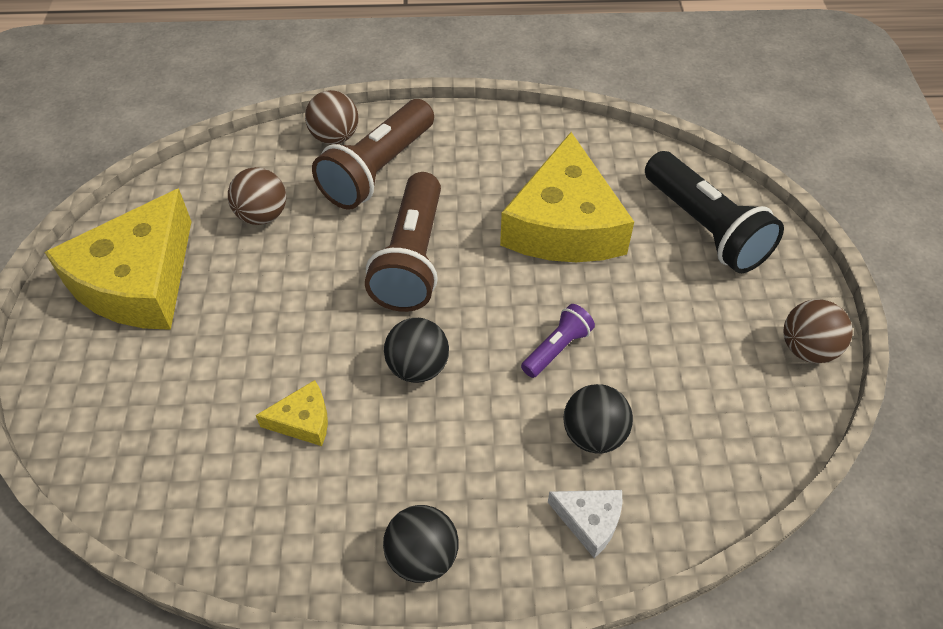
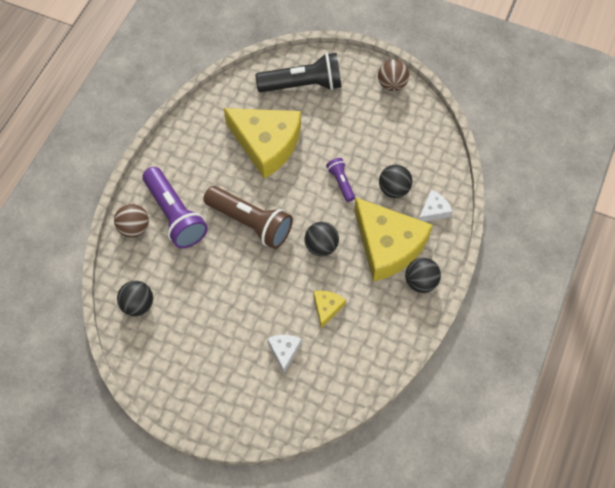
camera: 65 degrees left, 10 degrees up
(138, 281) = (191, 364): yellow cheese -> yellow cheese (388, 245)
(198, 390) = (284, 351): none -> white cheese
(215, 186) = (138, 305): none -> black ball
(262, 215) = (176, 286): brown ball -> none
(378, 170) = (175, 215): brown flashlight -> purple flashlight

